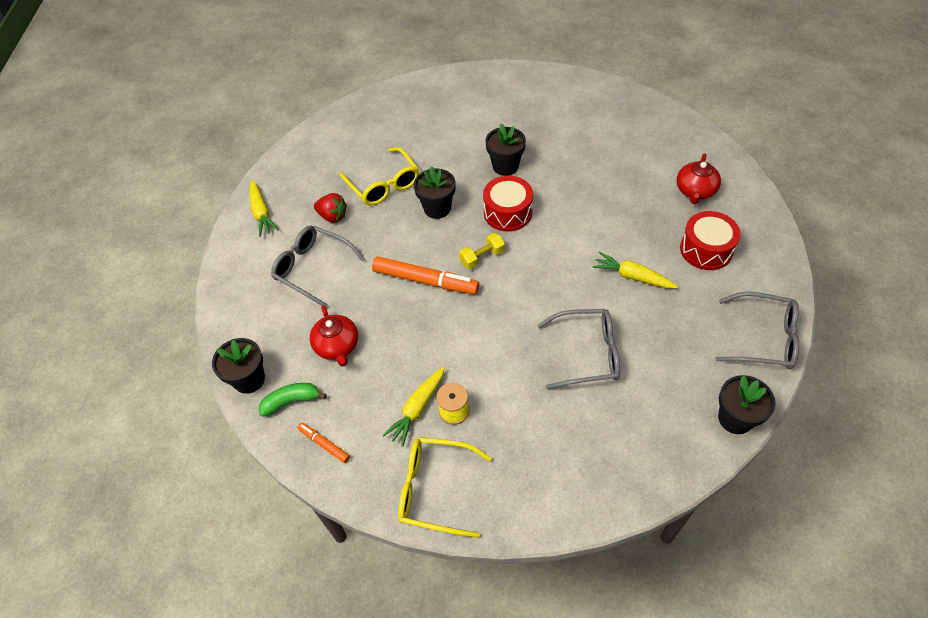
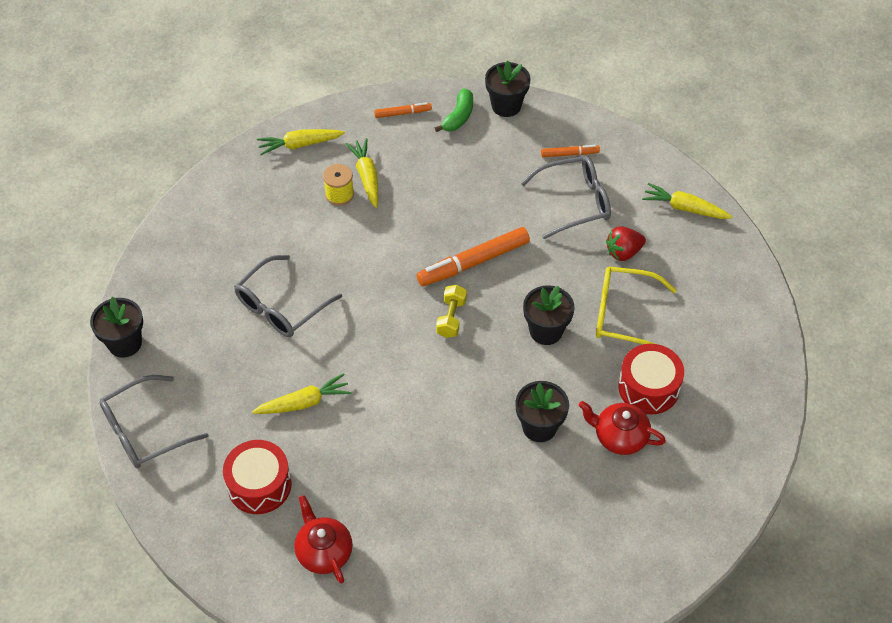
camera: 130 degrees right, 0 degrees up
(267, 303) = (569, 154): none -> orange marker
(337, 346) = (475, 168): red teapot -> red teapot (619, 436)
(435, 489) = (299, 145): yellow glasses -> yellow carrot
(508, 212) = (479, 378): red drum -> red drum (648, 388)

